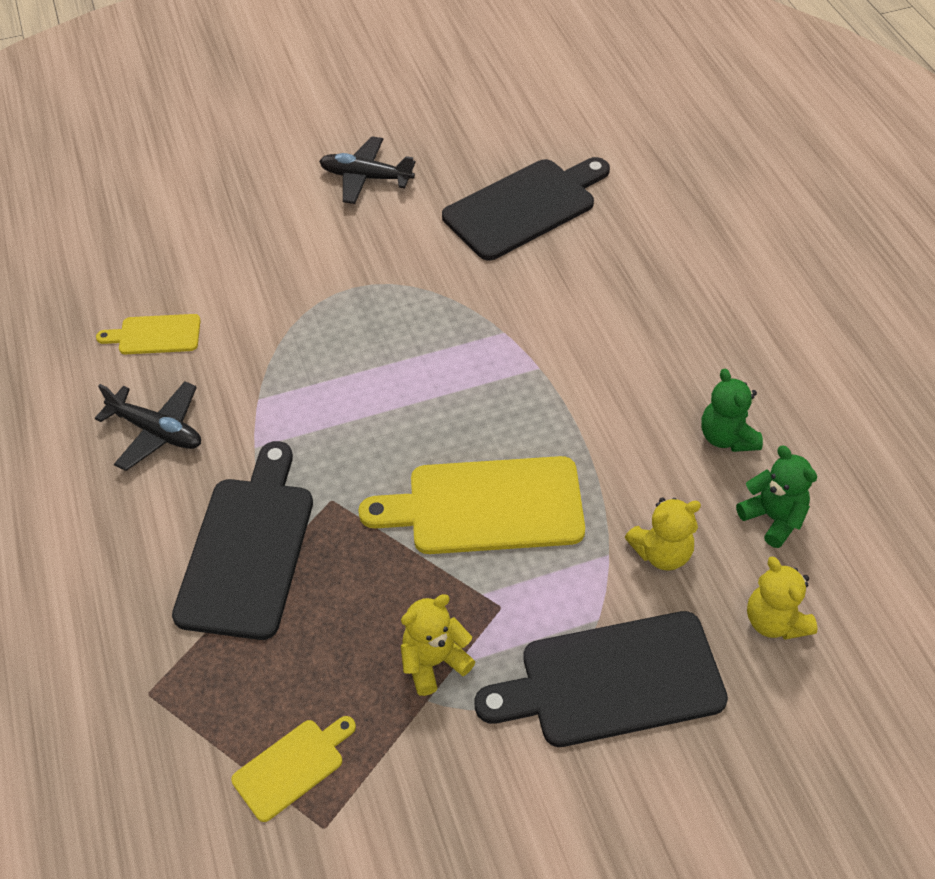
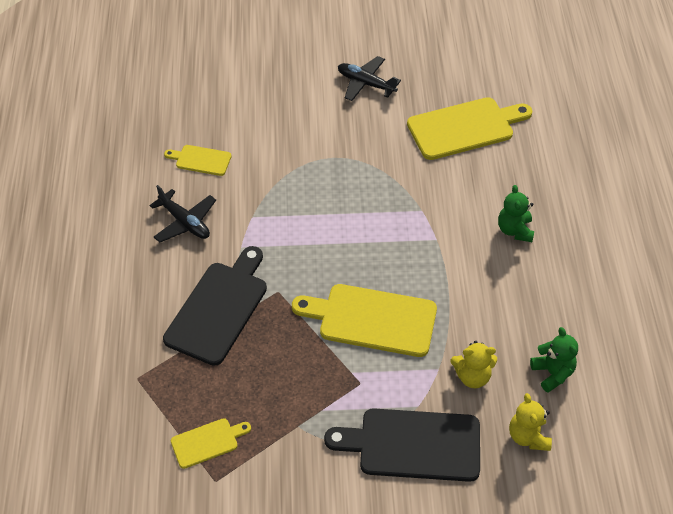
camera: 15 degrees right, 0 degrees up
(434, 662) = (309, 405): yellow teddy bear -> none
(524, 207) = (464, 127): black cutting board -> yellow cutting board
(727, 437) = (542, 314): green teddy bear -> green teddy bear (515, 230)

